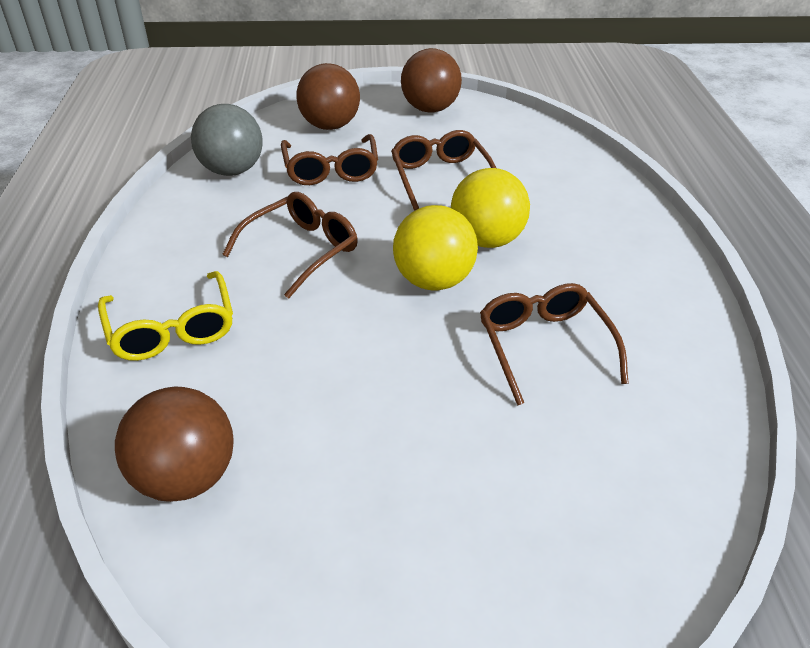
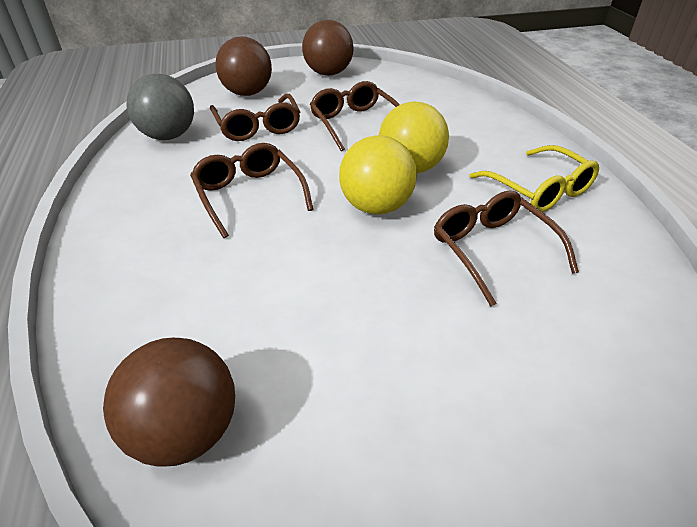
camera: 10 degrees left, 0 degrees up
(172, 329) = (139, 281): yellow glasses -> yellow glasses (539, 190)
(301, 250) = (249, 195): brown glasses -> brown glasses turned 60 degrees counterclockwise

